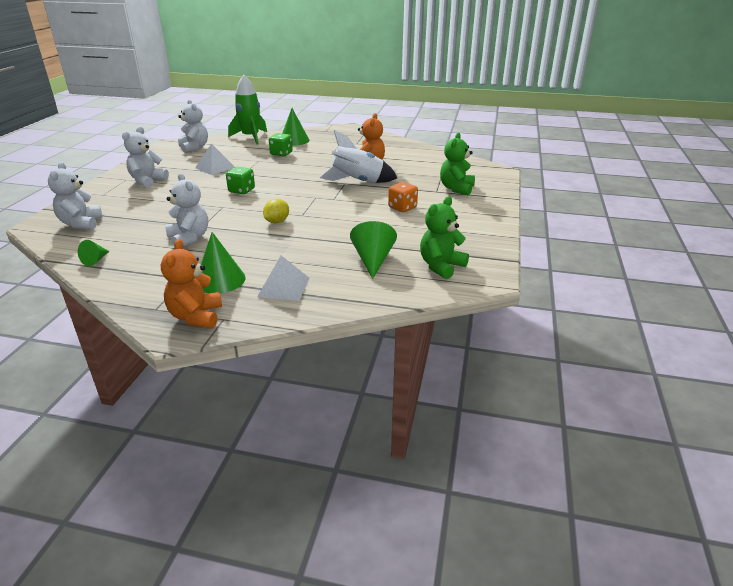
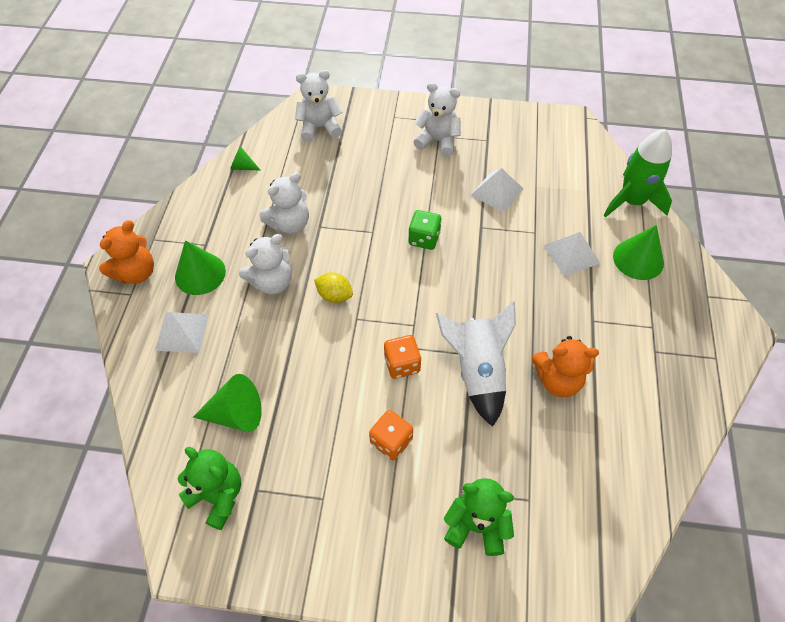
camera: 85 degrees right, 25 degrees up
(194, 147) = (566, 150): white teddy bear -> white teddy bear (272, 282)
(196, 316) = (136, 273): orange teddy bear -> orange teddy bear turned 135 degrees clockwise
(281, 154) = (571, 254): green dice -> white pyramid
(346, 202) = (402, 364): none -> orange dice

